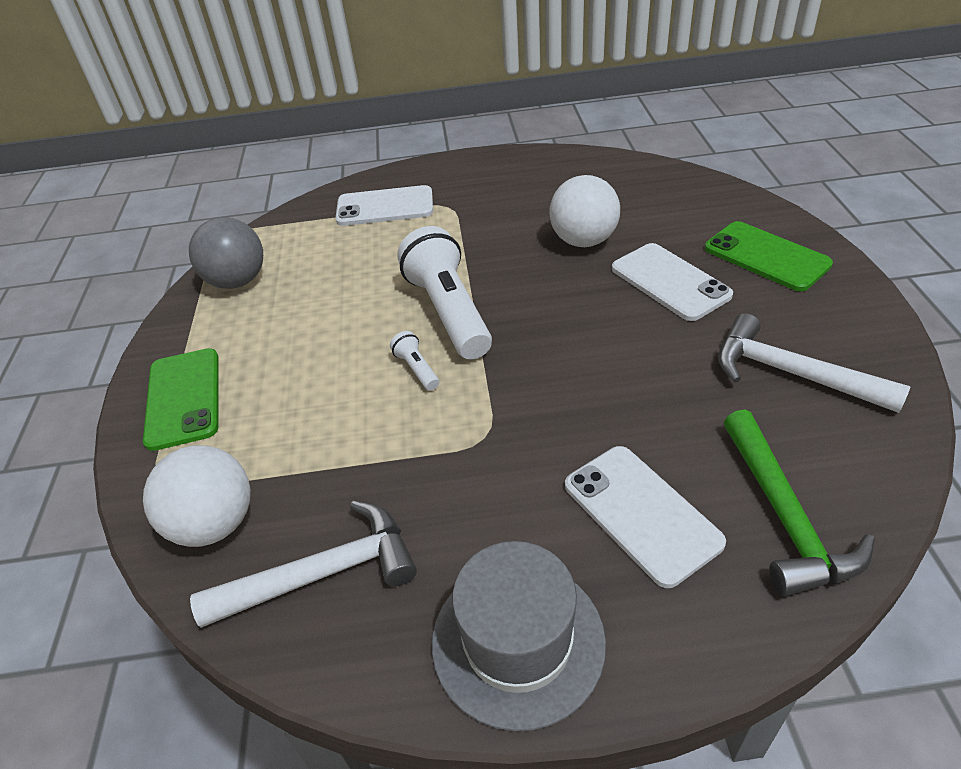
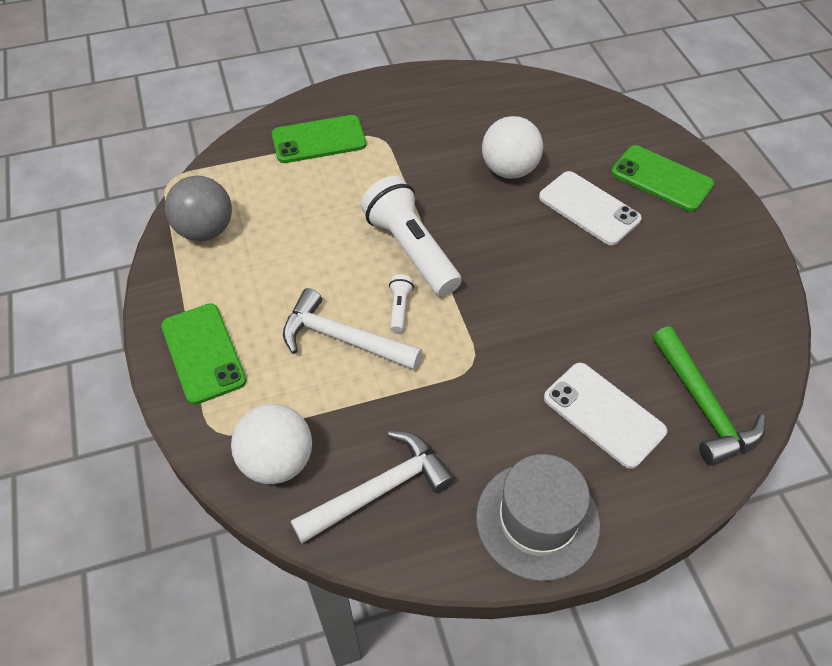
camera: 15 degrees left, 10 degrees up
(385, 207) = (319, 140): white phone -> green phone
(416, 369) = (399, 308): white flashlight -> white flashlight turned 45 degrees clockwise
(791, 373) = (694, 287): white hammer -> white hammer (343, 339)

